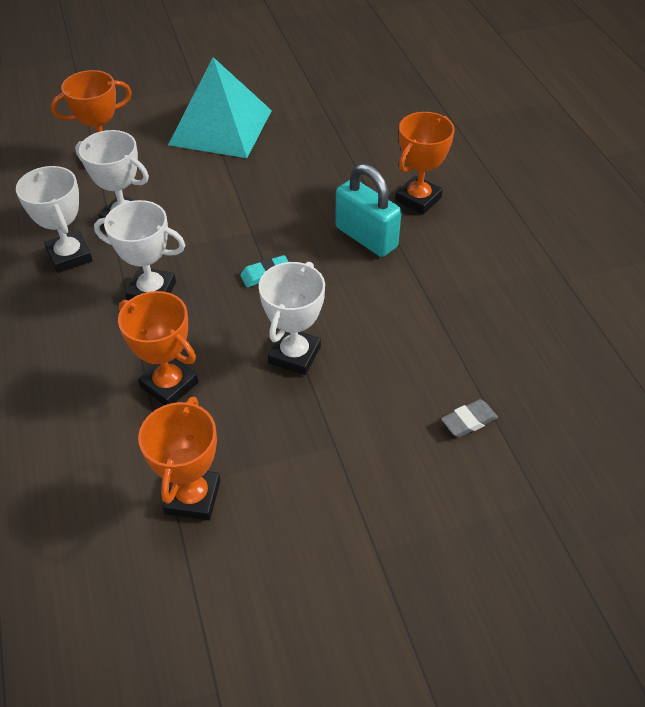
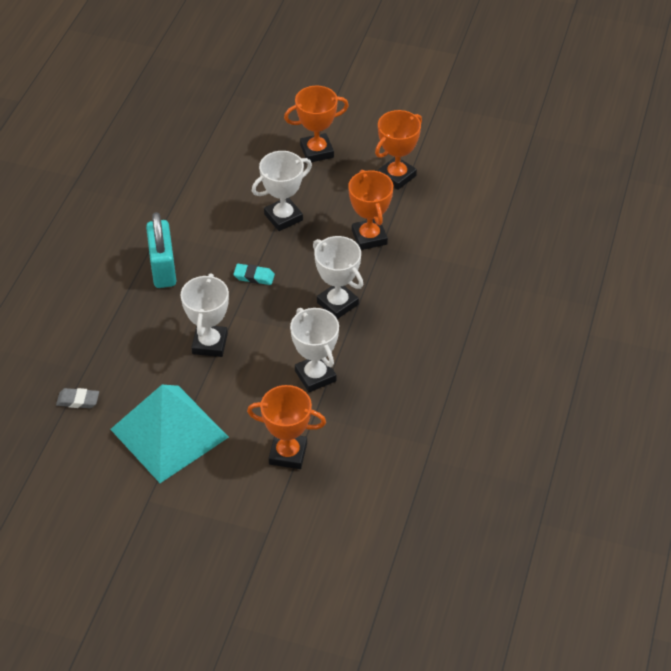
camera: 145 degrees left, 0 degrees up
(69, 256) = (376, 363): white trophy -> white trophy (210, 344)
(418, 199) = (95, 278): orange trophy -> orange trophy (317, 151)
(468, 421) = (225, 139): grey eraser -> grey eraser (78, 400)

